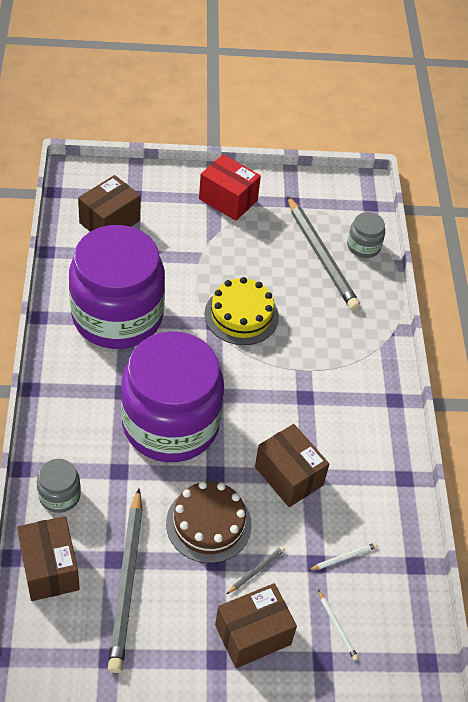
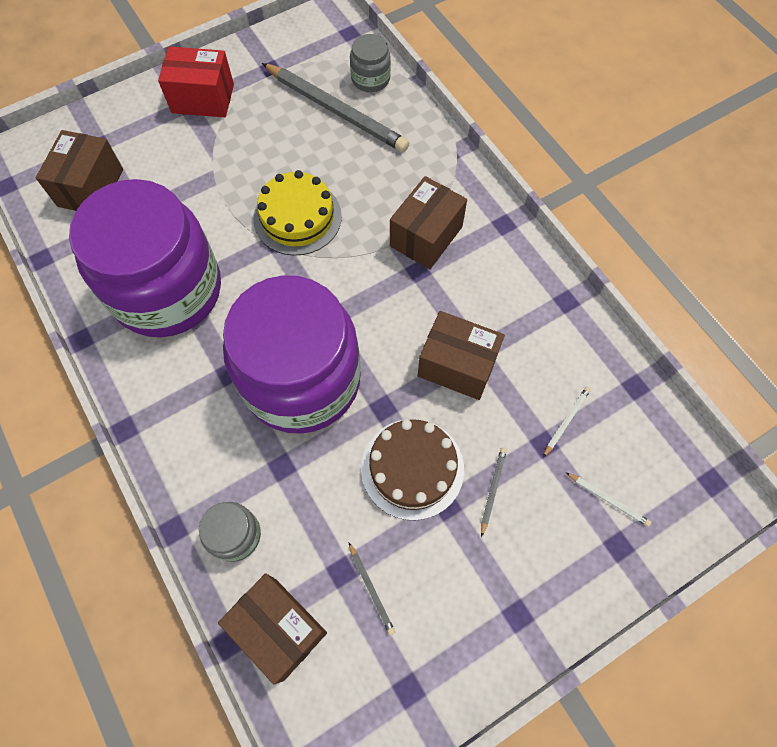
camera: 25 degrees left, 15 degrees up
(127, 582) = (371, 589): grey pencil -> grey pencil, size x0.40
(253, 635) = (535, 563): brown box -> brown box (426, 236)

